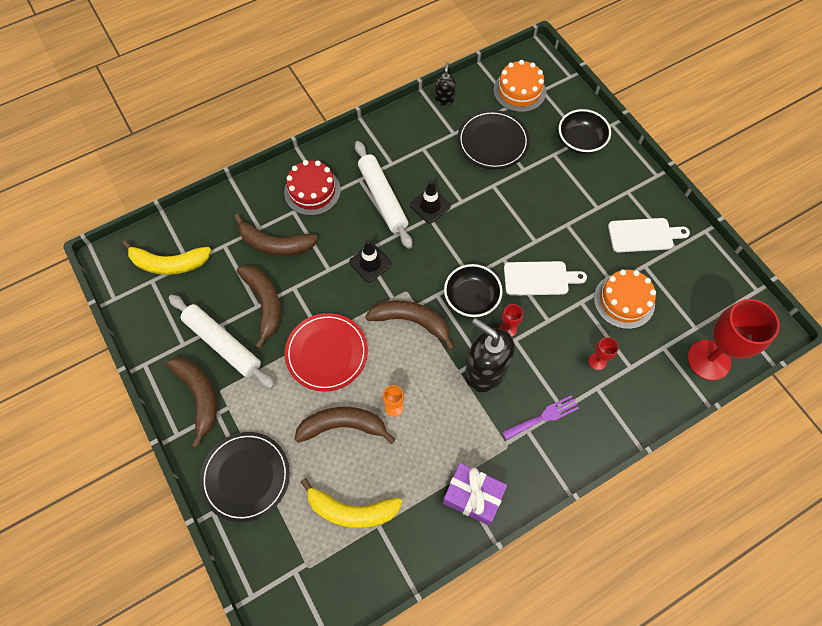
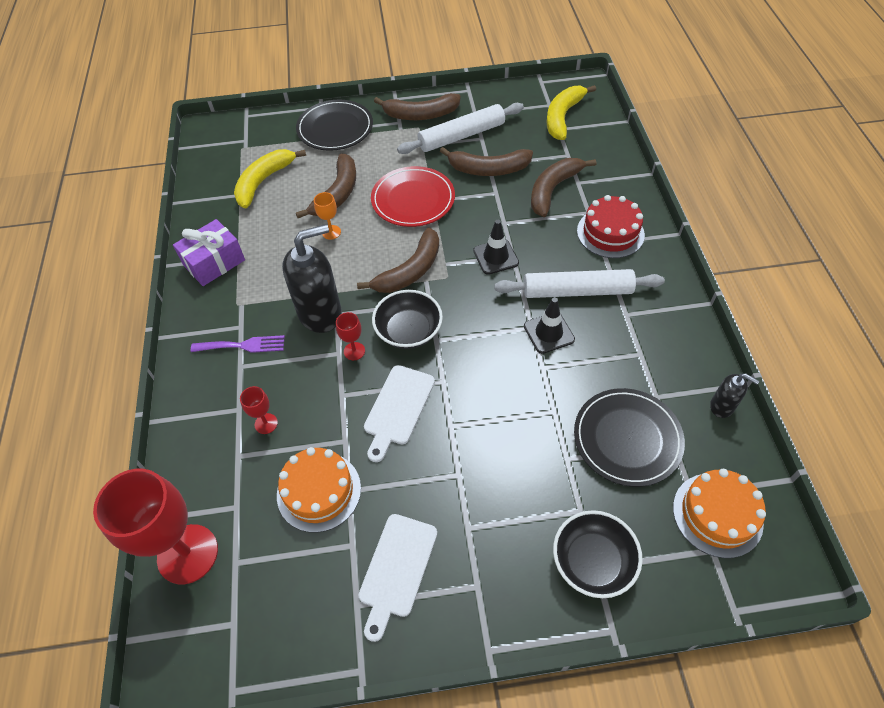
camera: 115 degrees right, 10 degrees down
(543, 417) = (243, 345): purple fork -> purple fork turned 90 degrees counterclockwise

